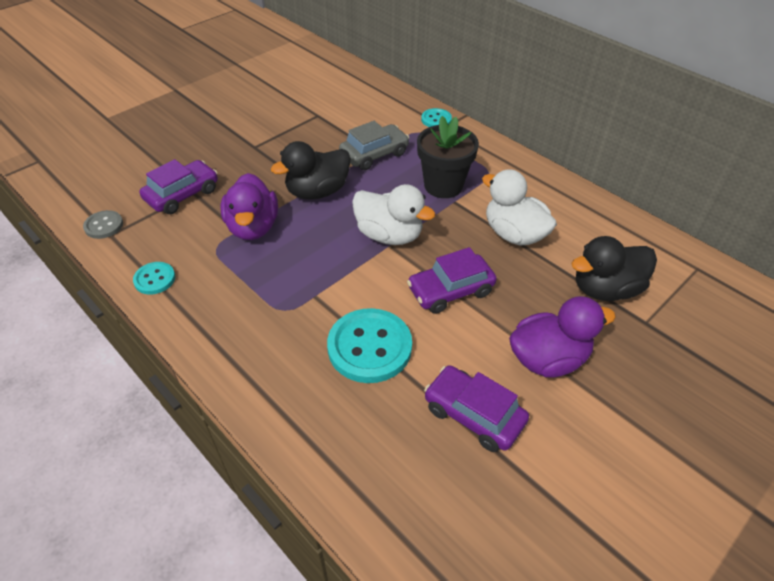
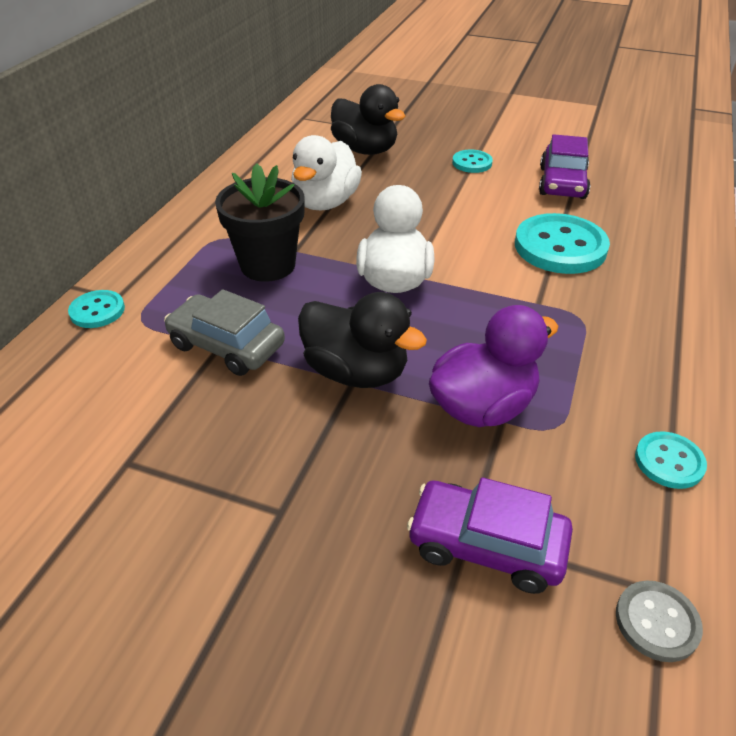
camera: 115 degrees left, 5 degrees down
(450, 291) = (442, 221): purple car -> none
(548, 359) = (472, 163): purple duck -> turquoise button

